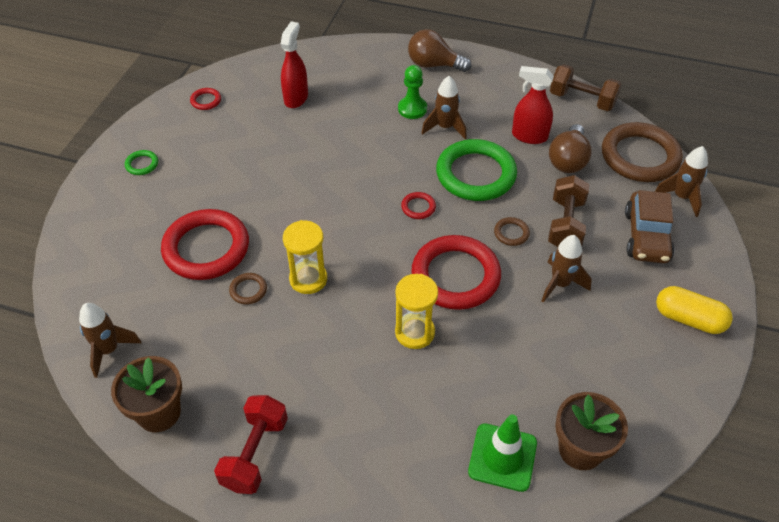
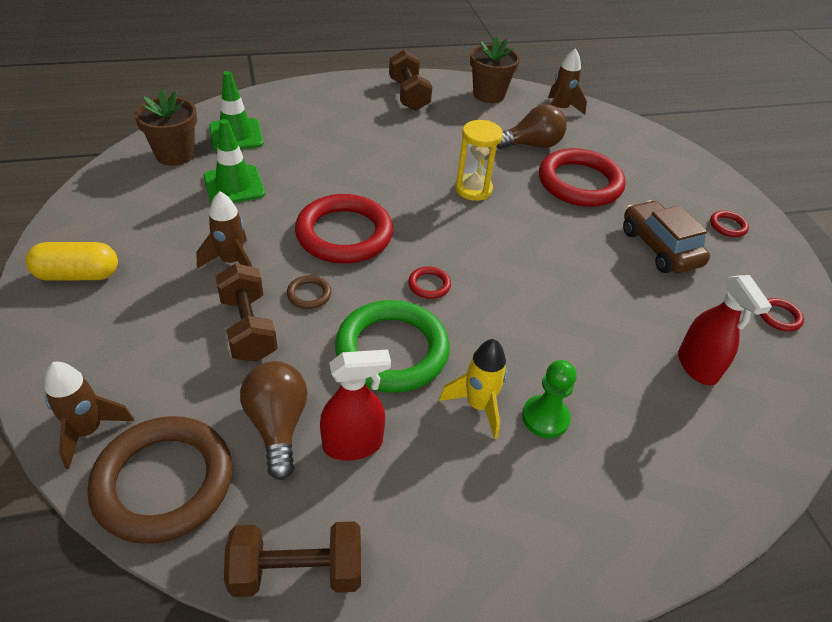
camera: 145 degrees right, 5 degrees down
(142, 164) = (727, 226): green ring -> red ring
(248, 290) = (511, 167): brown ring -> none
(255, 453) = (408, 95): red dumbbell -> brown dumbbell
(415, 332) = (351, 182): yellow hourglass -> none
(434, 65) = (589, 529): brown light bulb -> brown light bulb (531, 145)
(445, 127) = (478, 405): brown rocket -> yellow rocket
(531, 374) = (234, 185): none -> green traffic cone
(646, 236) = (137, 351): brown car -> brown car (659, 247)

